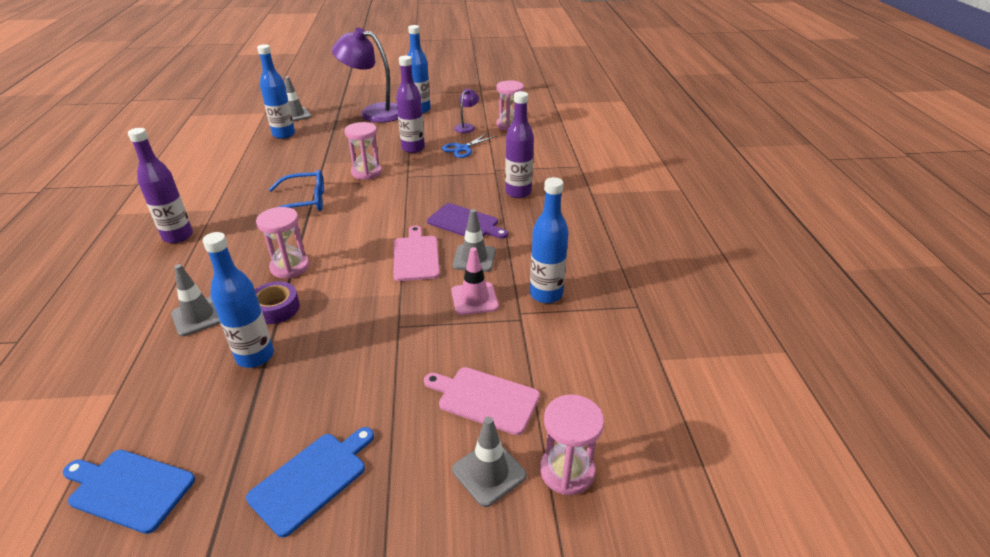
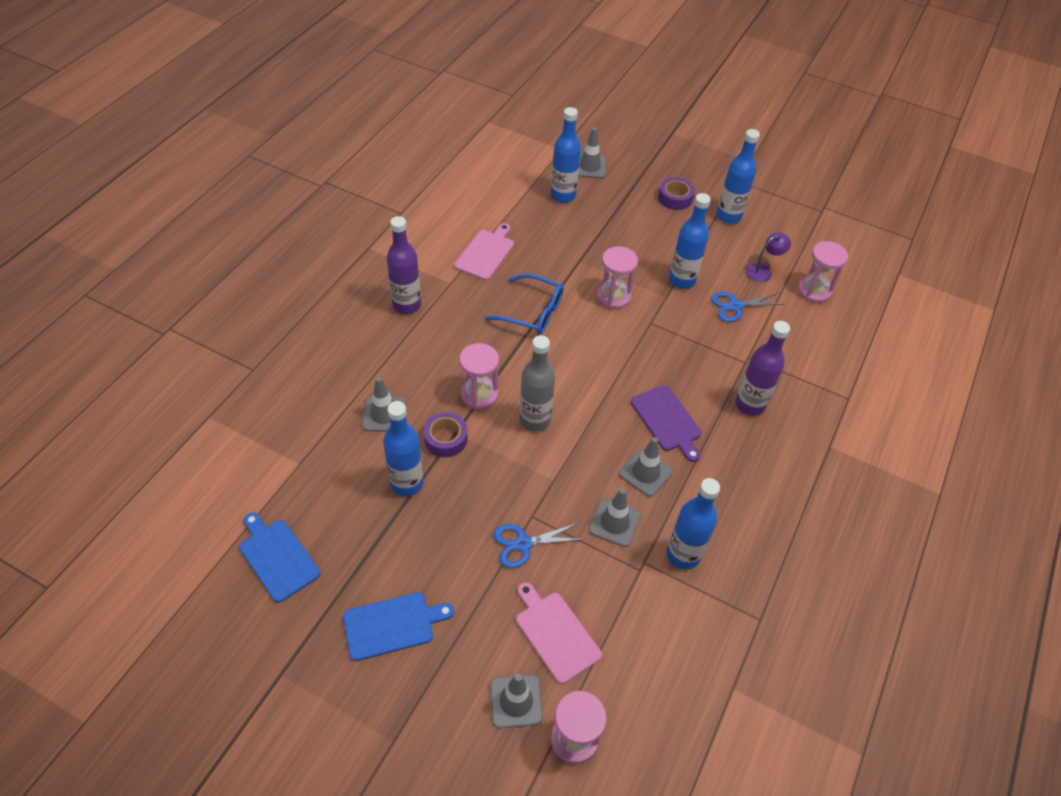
camera: 30 degrees right, 15 degrees up
(354, 263) = (535, 420): none -> grey bottle
(374, 112) = (675, 198): purple lamp -> purple tape
(405, 349) = (523, 544): none -> blue scissors
(413, 148) = (682, 280): purple bottle -> blue bottle
(416, 256) = (594, 440): pink cutting board -> pink cutting board (486, 253)
(474, 299) = (614, 522): pink traffic cone -> grey traffic cone

